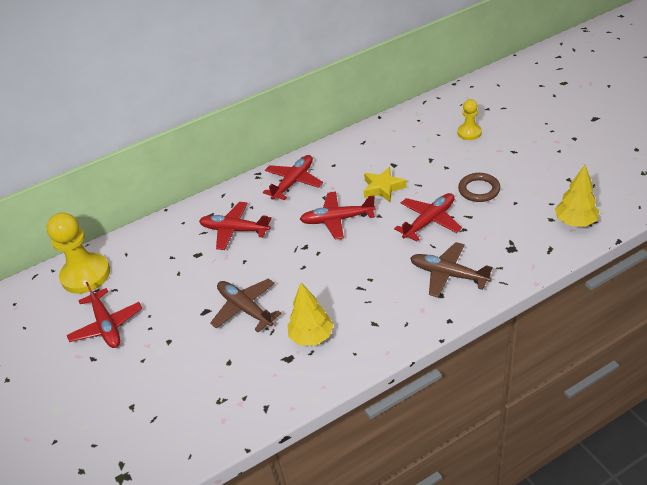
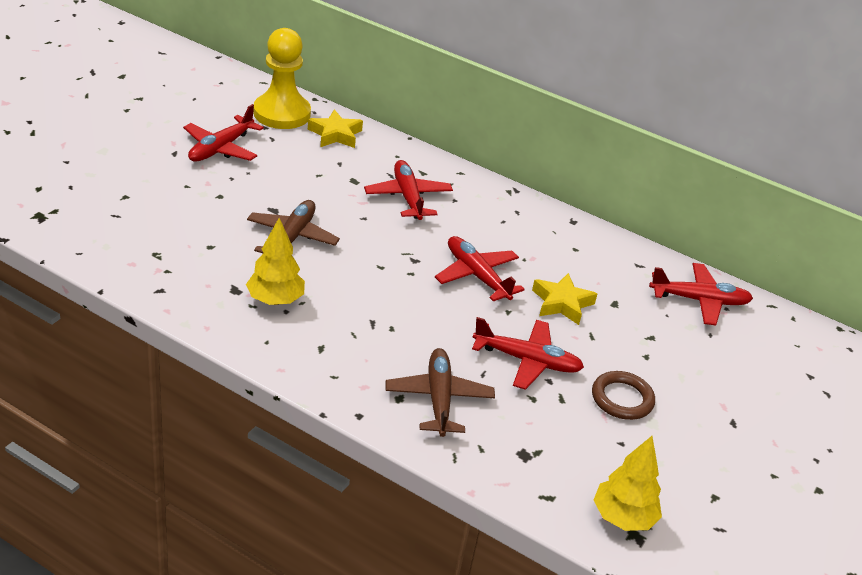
camera: 50 degrees right, 5 degrees down
(135, 250) = (335, 134): none -> yellow star
(293, 182) = (520, 222): red plane -> red plane (699, 300)
(469, 133) = (738, 366): yellow pawn -> none

